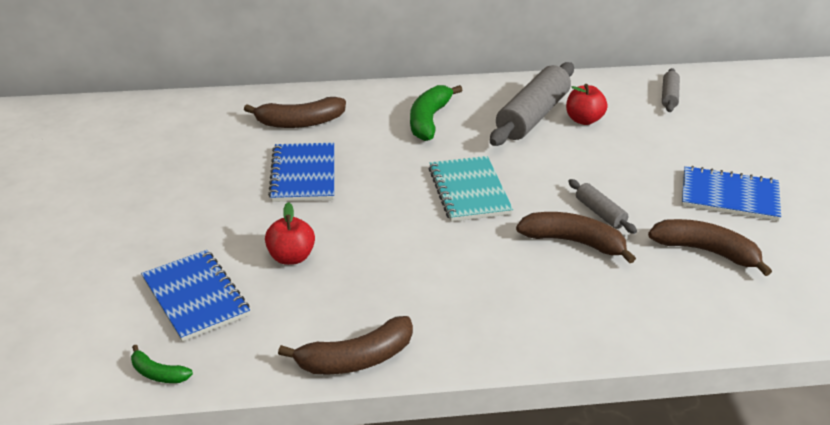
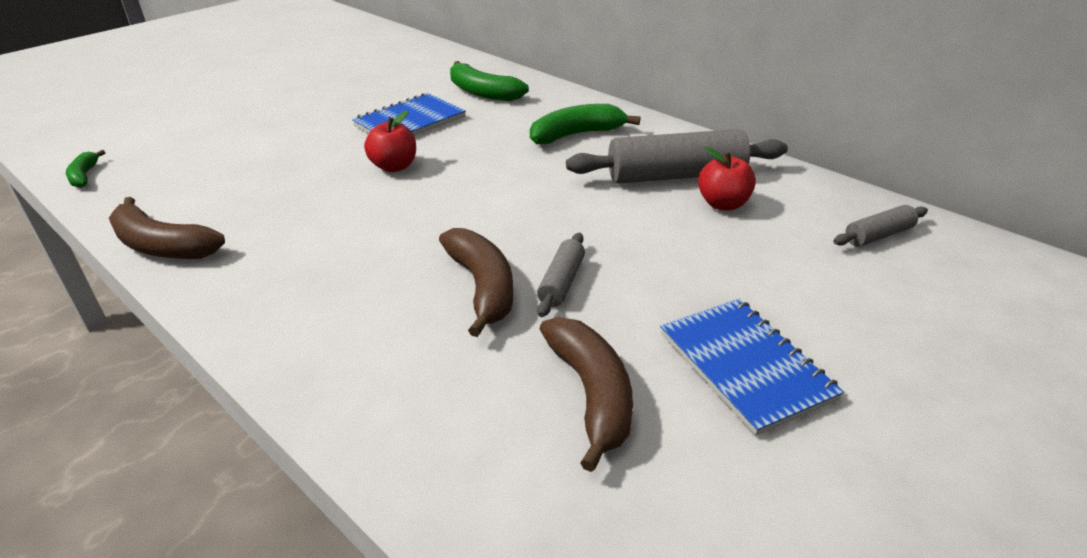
camera: 50 degrees right, 0 degrees up
(195, 297) = (194, 150): blue notebook -> none
(291, 257) = (286, 162): red apple -> red apple (394, 167)
(300, 122) = (482, 92): brown banana -> green banana
(469, 191) = (491, 196): turquoise notebook -> none

